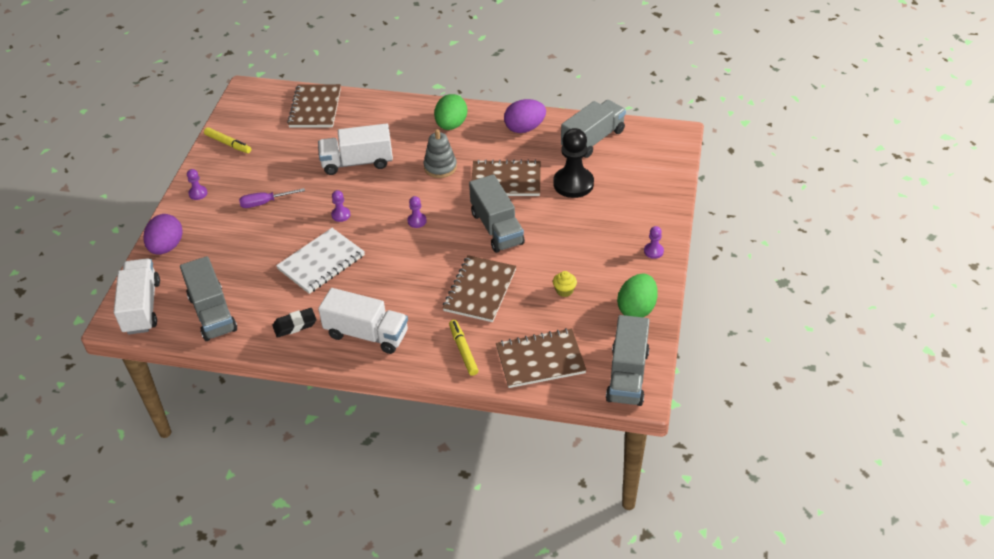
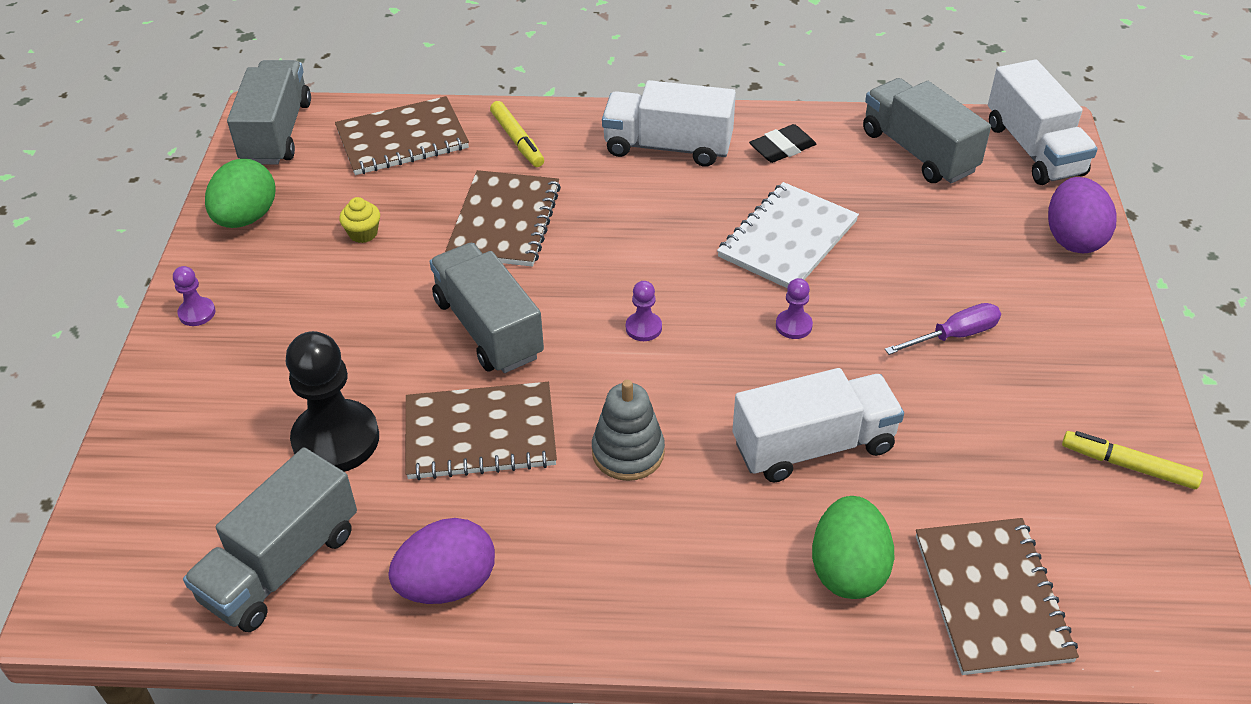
camera: 170 degrees right, 0 degrees up
(198, 193) = (1099, 342): purple pawn -> none
(451, 125) = (630, 576): green egg -> green egg (848, 570)

